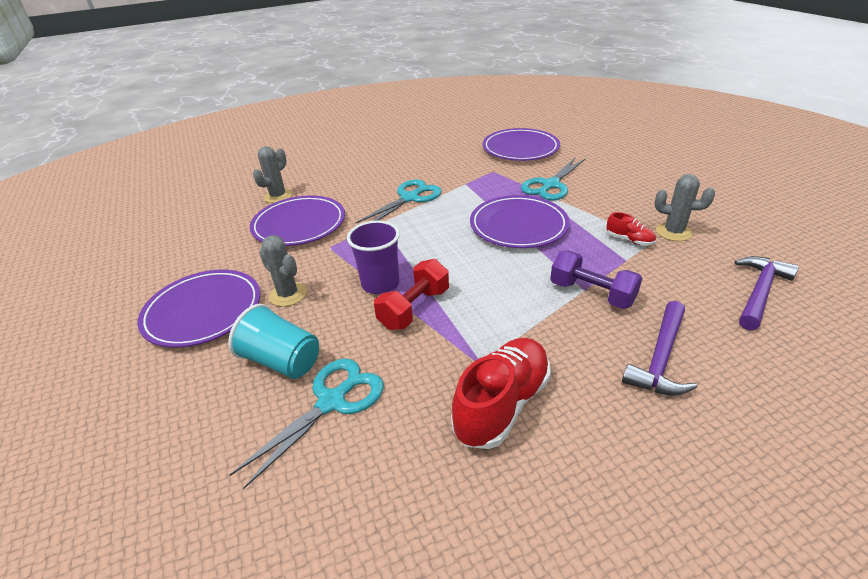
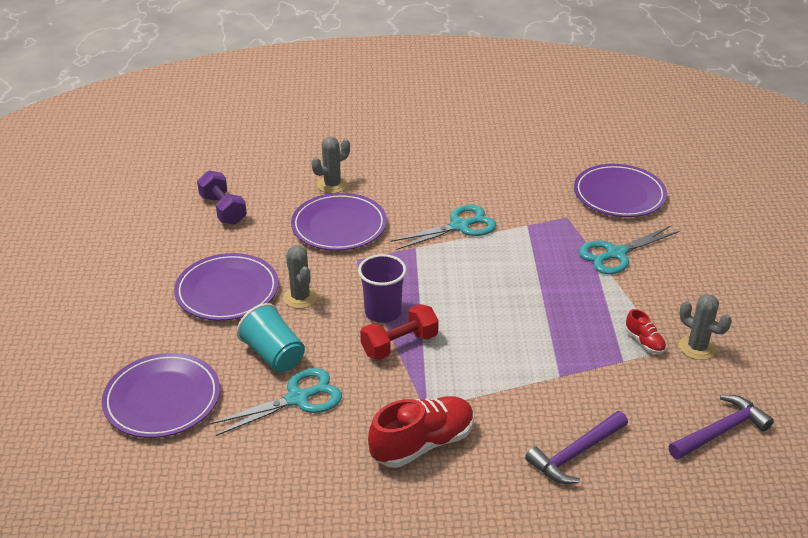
camera: 20 degrees right, 0 degrees up
(518, 226) = (547, 292): purple plate -> purple plate (162, 399)
(592, 294) = (563, 382): purple dumbbell -> purple dumbbell (223, 210)

